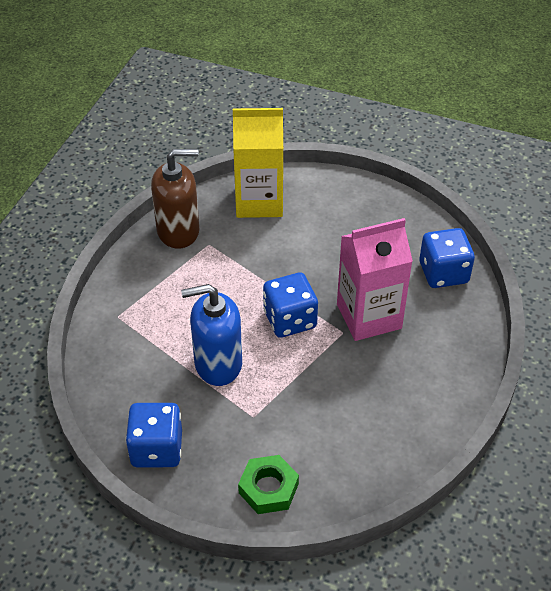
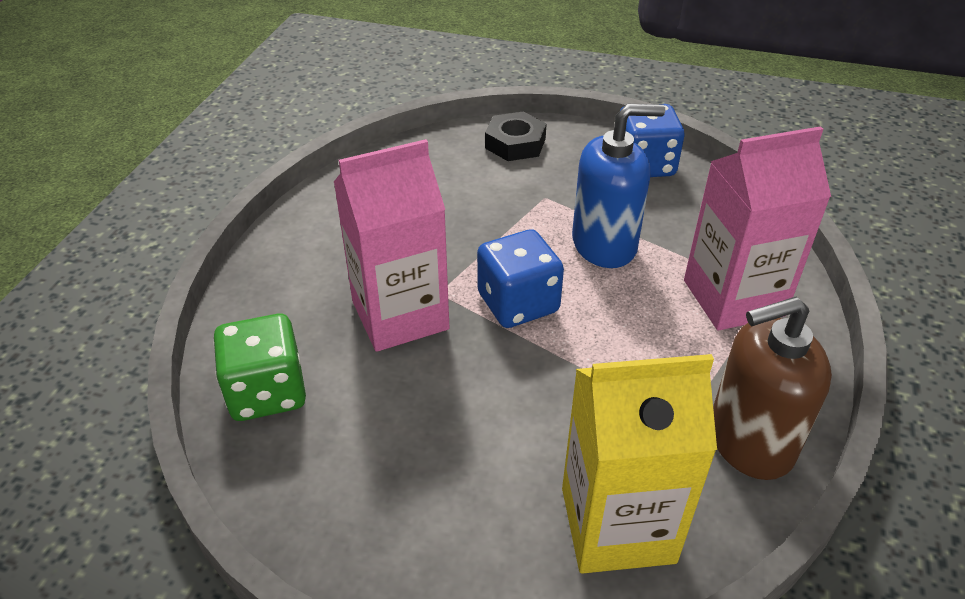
camera: 175 degrees right, 5 degrees down
(144, 314) = (733, 298): none -> pink carton
(268, 488) = (515, 143): green nut -> black nut
(443, 273) = (267, 392): blue dice -> green dice

